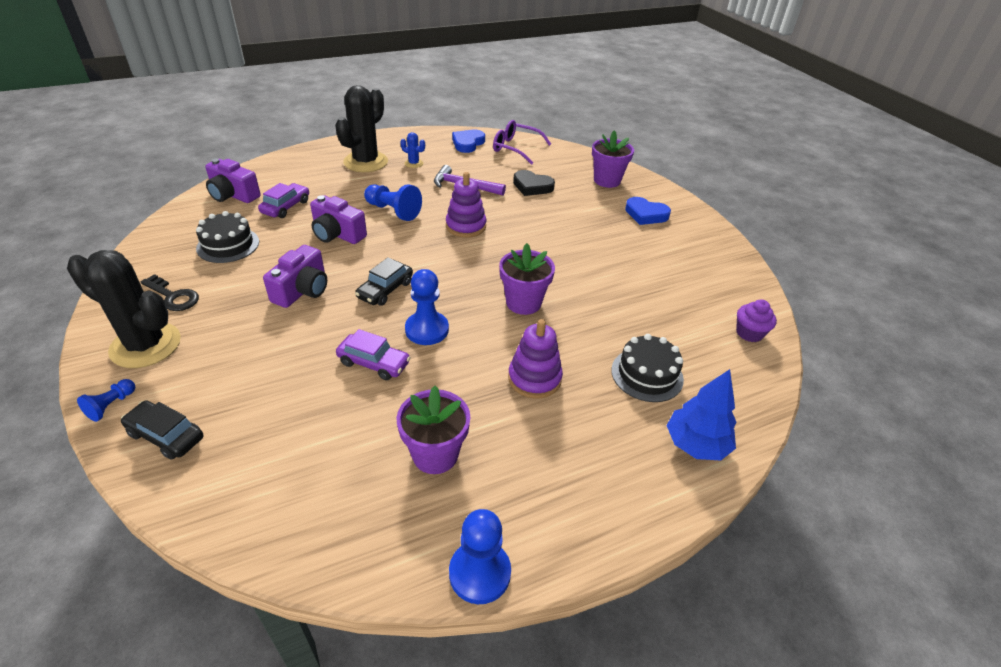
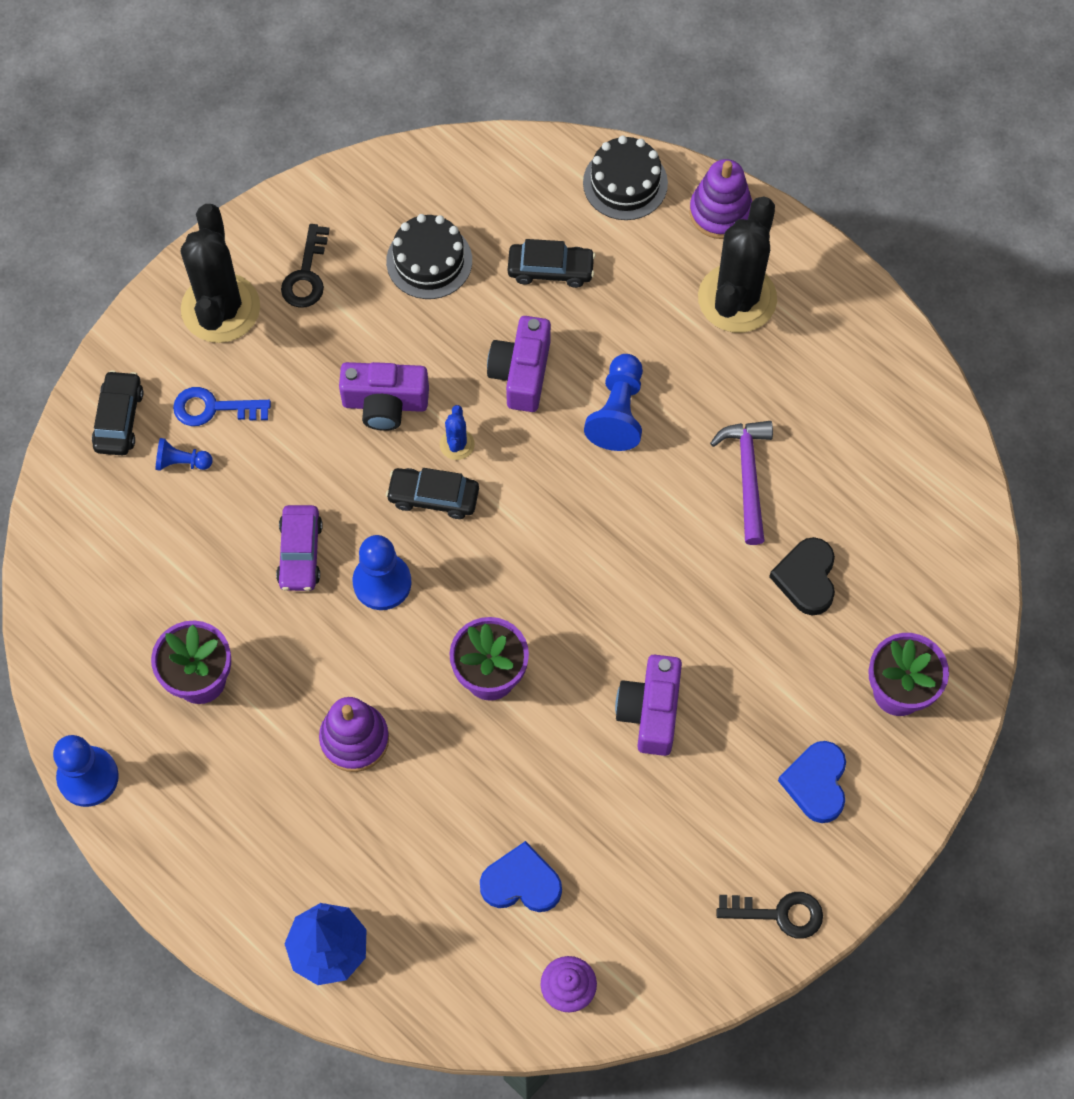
camera: 70 degrees right, 25 degrees up
(111, 405) = (132, 343): blue pawn -> blue pawn (182, 462)
(218, 374) = (213, 408): none -> blue key
(233, 195) = (542, 186): purple camera -> purple camera (650, 711)
(286, 207) = (550, 269): purple car -> black car
(366, 162) = (737, 298): black cactus -> black cactus turned 75 degrees counterclockwise
(414, 163) = (775, 369): blue cactus -> blue cactus (457, 444)
(466, 226) = (632, 528): purple stacking toy -> purple stacking toy (720, 212)
(468, 143) = (897, 418): blue heart -> blue heart (521, 882)
(515, 148) = (928, 502): purple glasses -> none
(647, 374) = (421, 869): black cake -> black cake (625, 183)
(716, 245) = (778, 914): none -> black key

